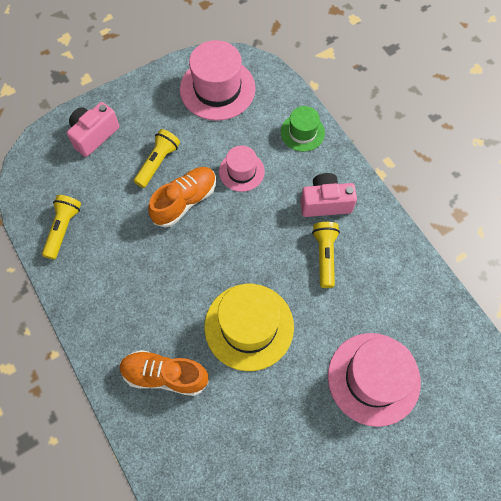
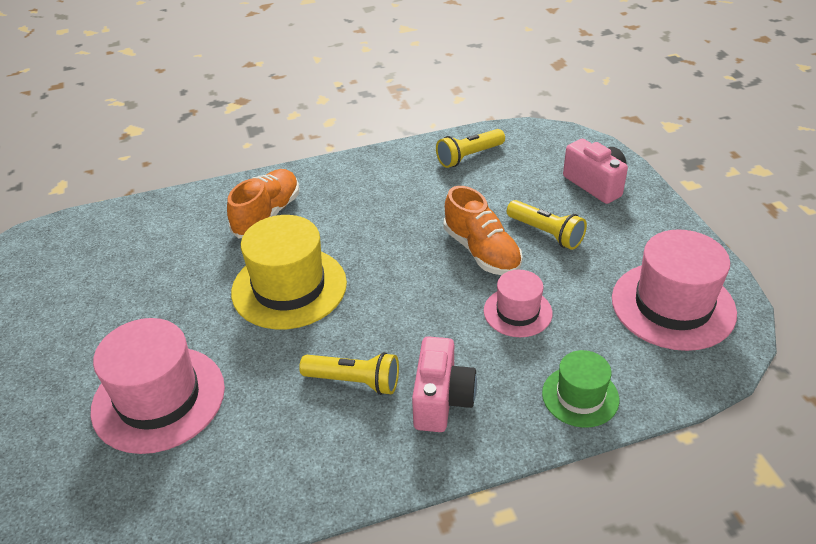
camera: 105 degrees right, 25 degrees down
(63, 229) = (469, 156): yellow flashlight -> yellow flashlight turned 120 degrees clockwise

